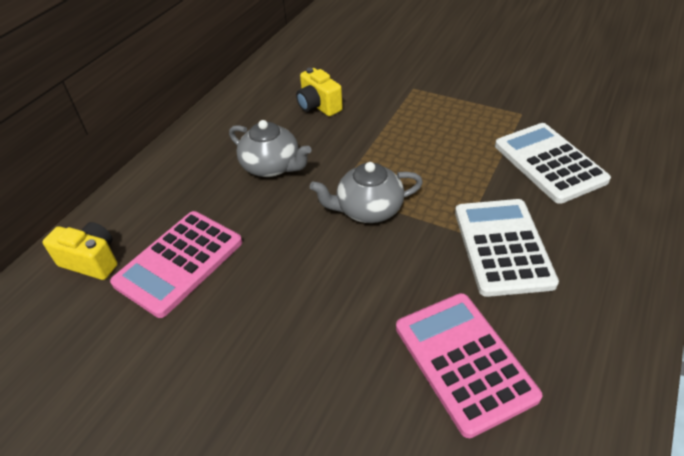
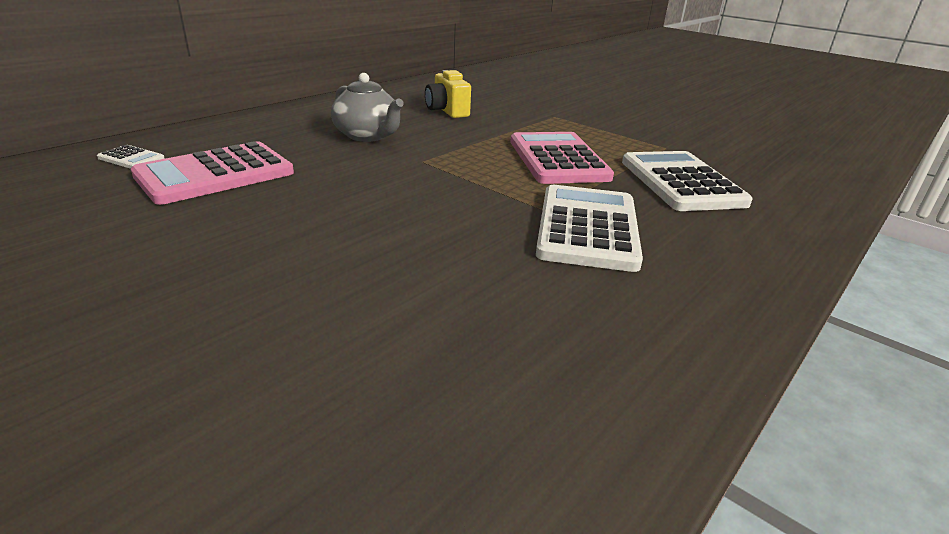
camera: 10 degrees right, 15 degrees down
(92, 261) = (131, 158): yellow camera -> white calculator
(368, 209) = (447, 177): grey teapot -> none
(464, 361) = (477, 304): pink calculator -> pink calculator (557, 159)

